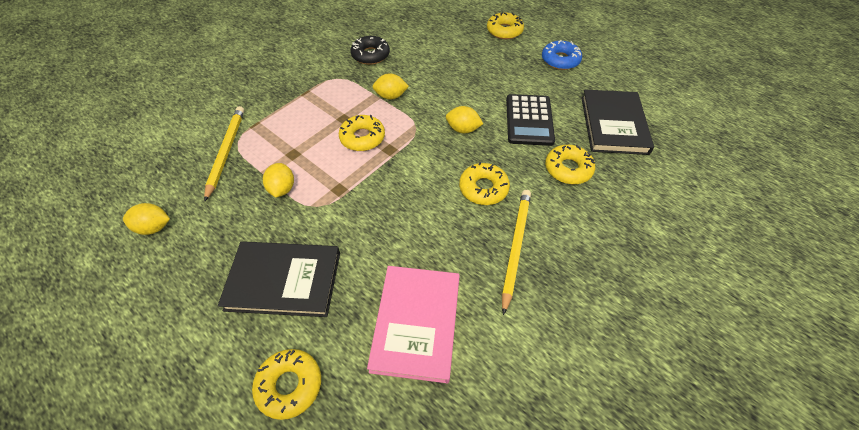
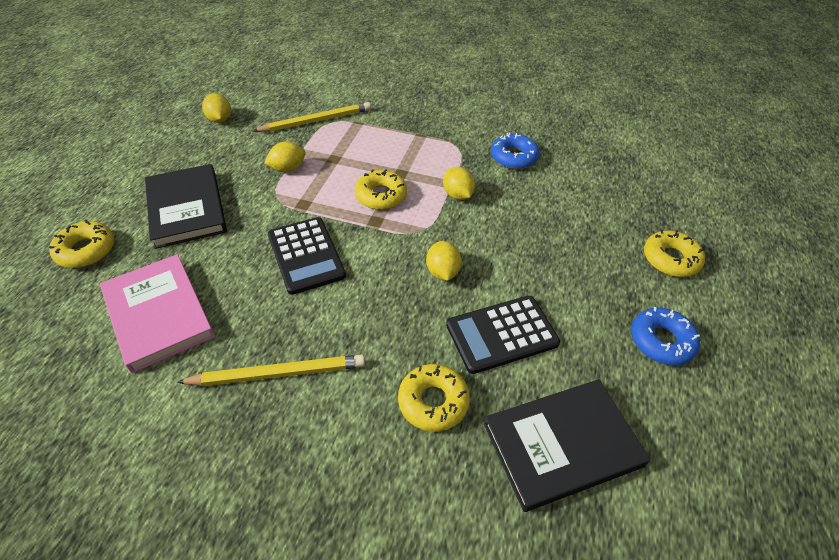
camera: 65 degrees right, 5 degrees down
(370, 55) = (513, 157): black donut -> blue donut
(403, 202) = (306, 255): none -> black calculator
(416, 323) = (158, 314): pink book -> pink book turned 75 degrees clockwise
(483, 188) = (356, 318): yellow donut -> none

